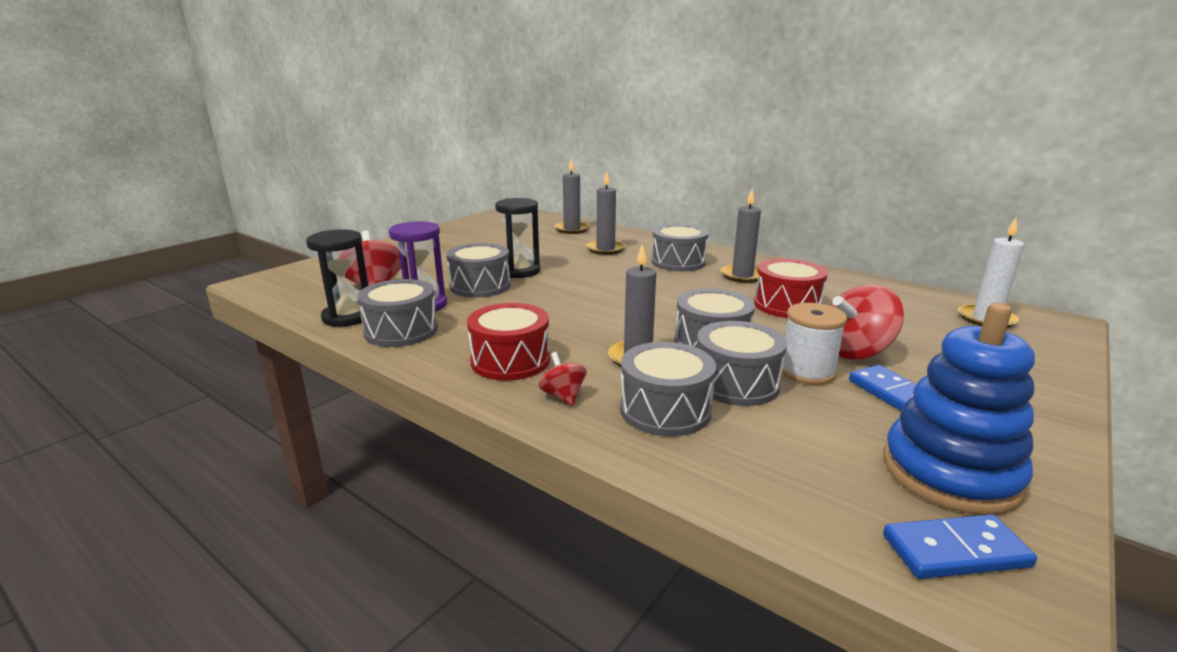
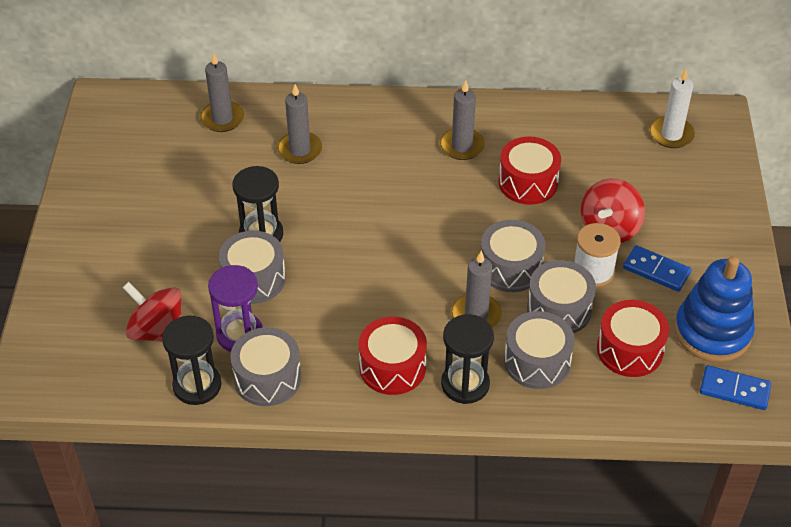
camera: 35 degrees left, 25 degrees up
(563, 396) = (465, 384): red spinning top -> black hourglass
(678, 262) = (389, 145): grey drum -> none
(800, 444) = (630, 350): none -> red drum
(955, 551) = (734, 389): blue domino -> blue domino turned 60 degrees clockwise

